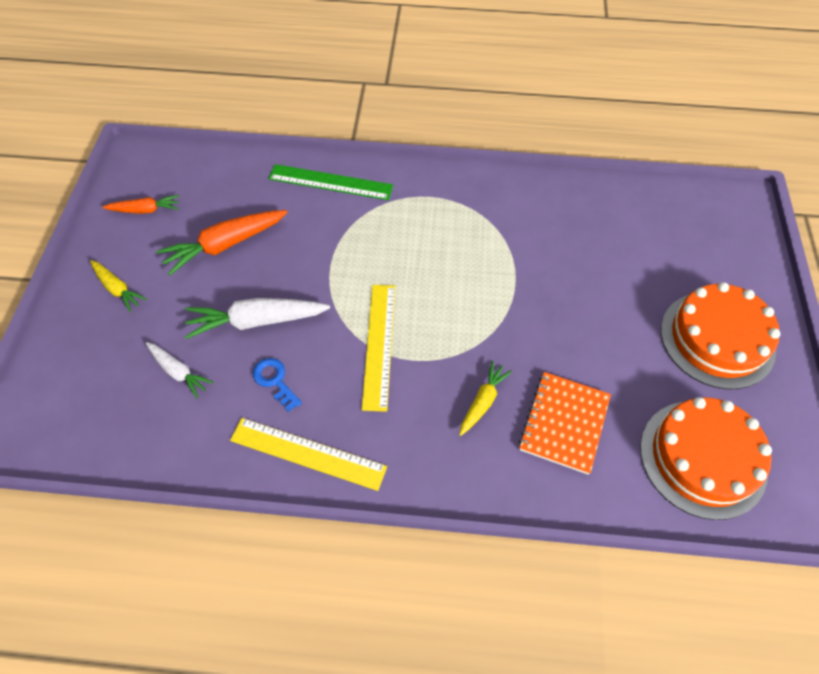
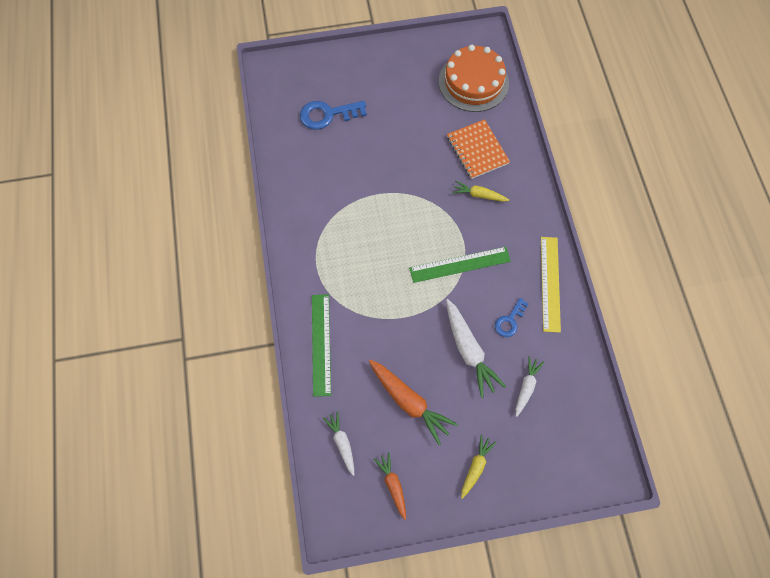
camera: 105 degrees left, 10 degrees up
(212, 178) = (342, 443): none -> white carrot
(379, 345) = (460, 264): yellow ruler -> green ruler
(564, 423) = (477, 150): orange notebook -> orange notebook turned 60 degrees clockwise
(655, 250) = (327, 115): none -> blue key
(717, 339) = (390, 78): orange cake -> none

